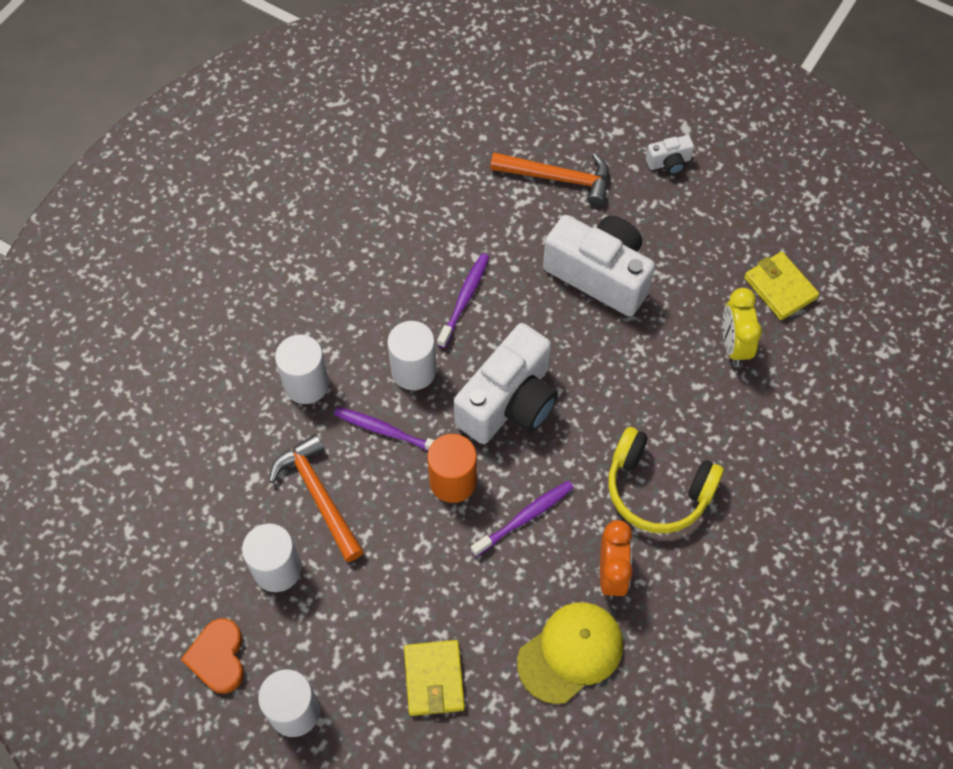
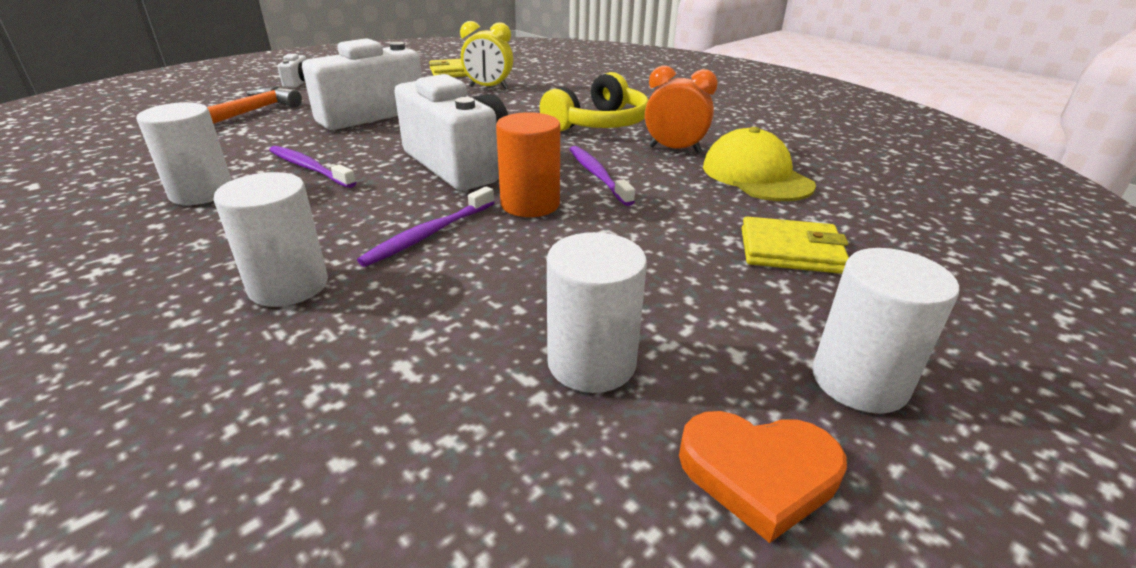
camera: 75 degrees left, 30 degrees down
(319, 495) = (484, 301): orange hammer -> none
(413, 370) = (363, 206): white cylinder -> white cylinder (202, 193)

